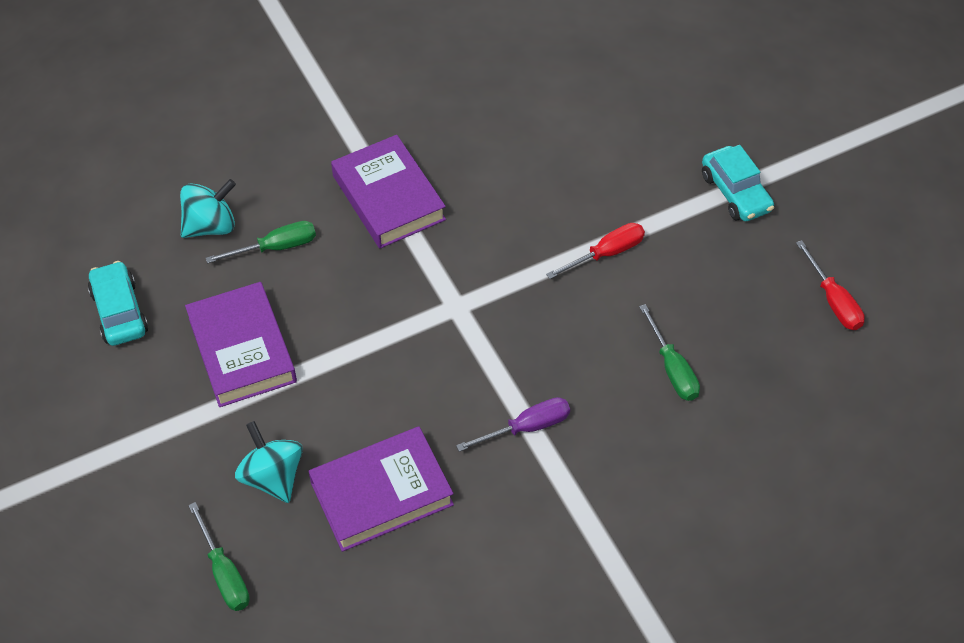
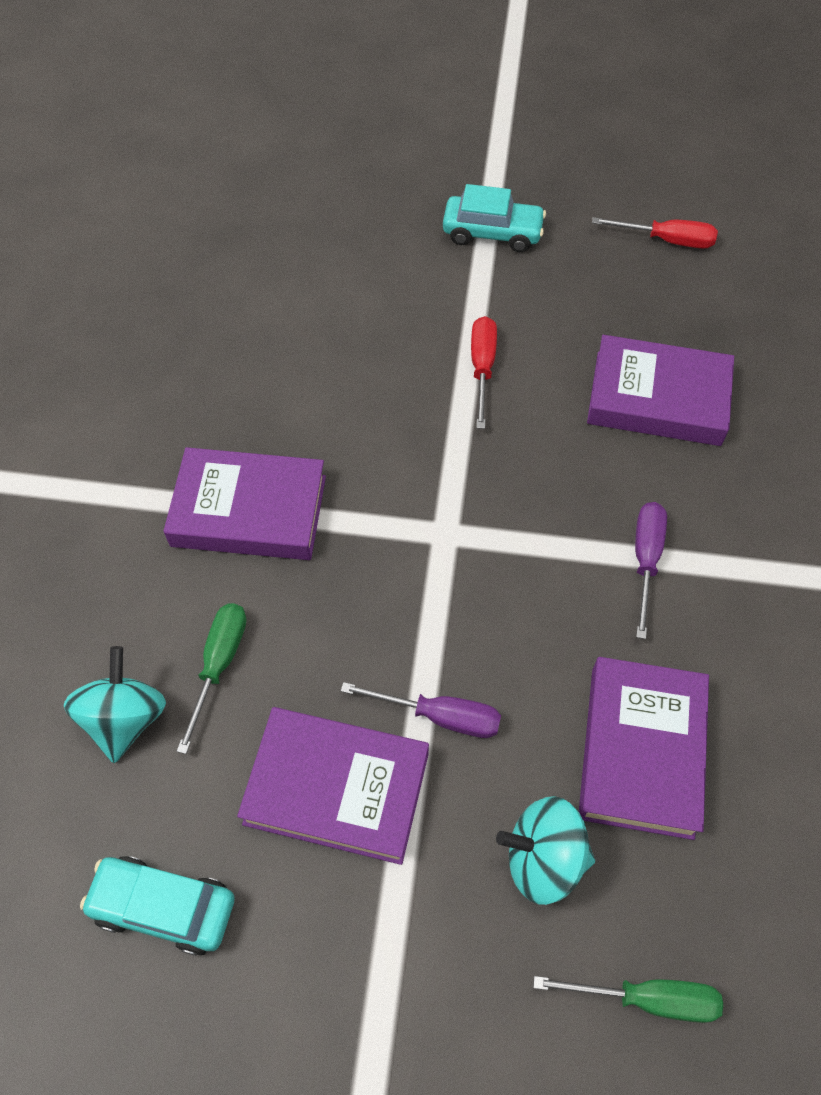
camera: 55 degrees left, 5 degrees up
(325, 374) = (439, 716): none -> purple screwdriver
(672, 368) = (657, 398): green screwdriver -> purple book

